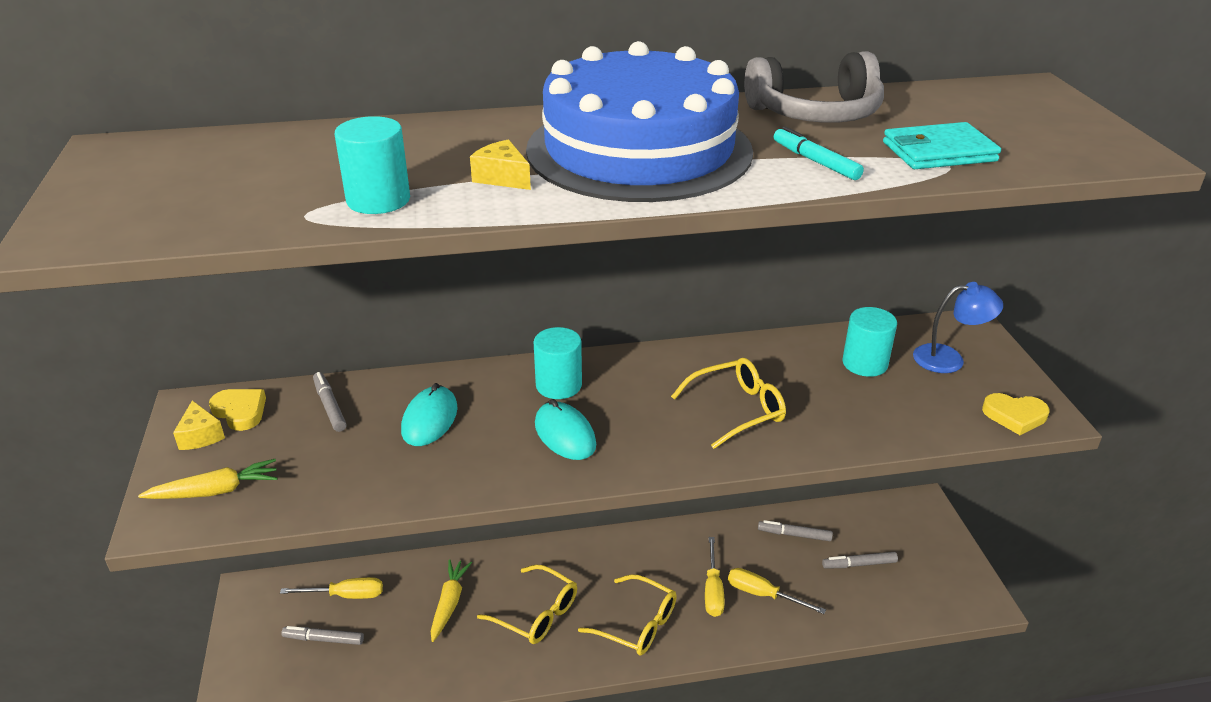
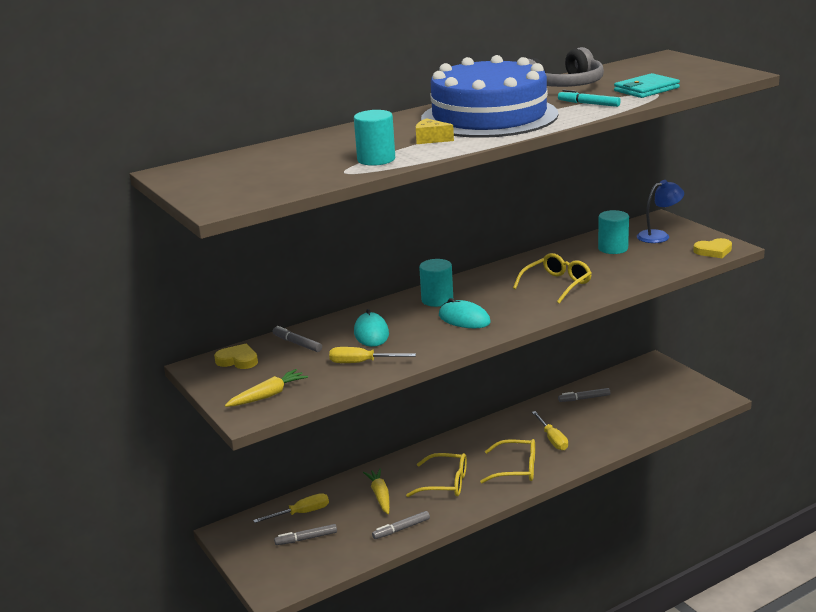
camera: 20 degrees left, 10 degrees down
(200, 436) = (225, 377): yellow cheese -> none
(763, 594) = (585, 432): yellow screwdriver -> yellow screwdriver (362, 362)
(859, 564) = (634, 401): grey marker -> grey marker (401, 529)

